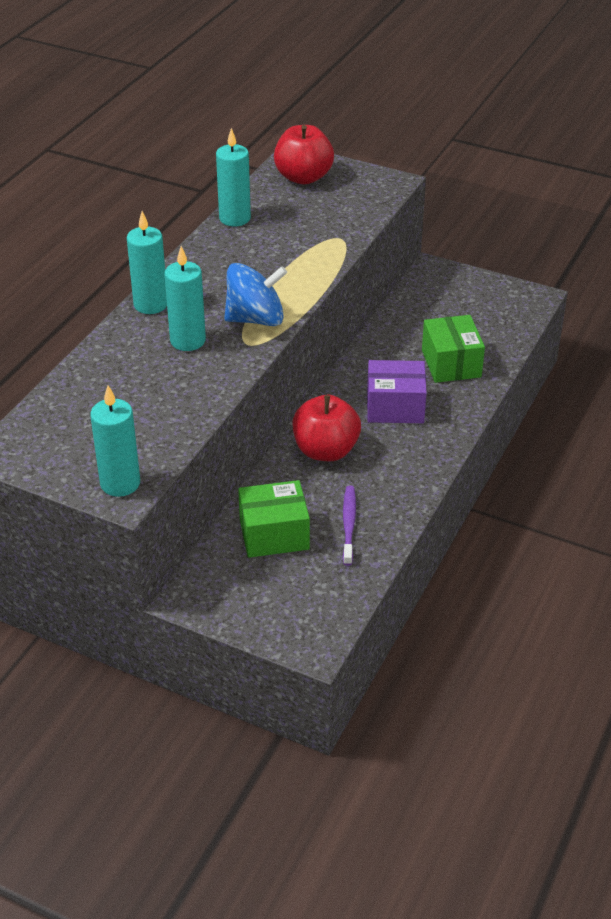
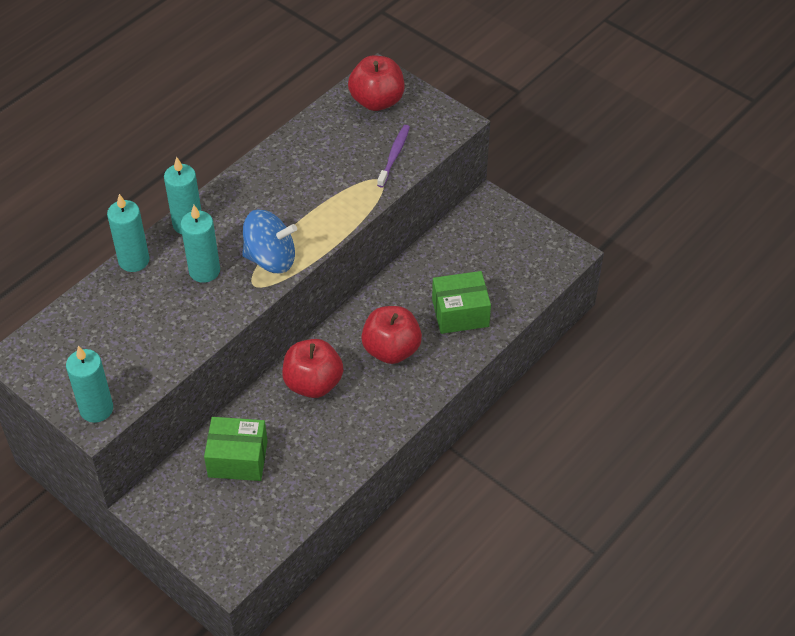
camera: 15 degrees right, 10 degrees up
(235, 218) = (296, 139): turquoise candle -> turquoise candle (134, 260)
(349, 524) = (303, 463): purple toothbrush -> purple toothbrush (394, 155)
(395, 407) = (391, 350): purple box -> red apple
(451, 363) = (460, 313): green box -> green box turned 75 degrees clockwise

